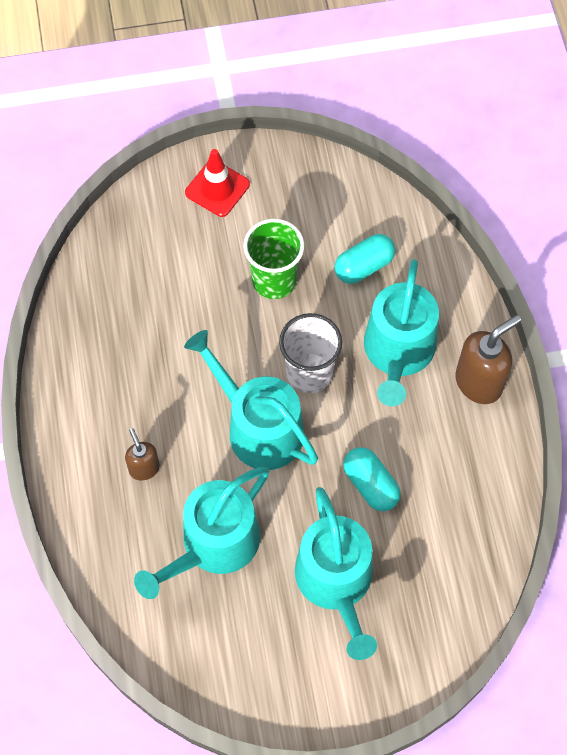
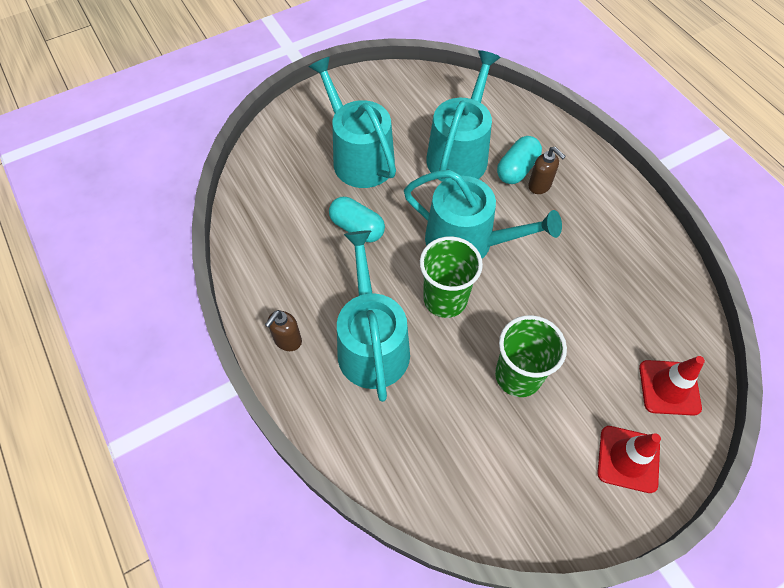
camera: 160 degrees right, 5 degrees down
(146, 228) = (669, 387): none -> red traffic cone
(309, 373) = (445, 299): white cup -> green cup
(364, 266) = (437, 422): turquoise capsule -> turquoise capsule (517, 169)
(479, 382) = (287, 341): brown soap dispenser -> brown soap dispenser, size x0.58

